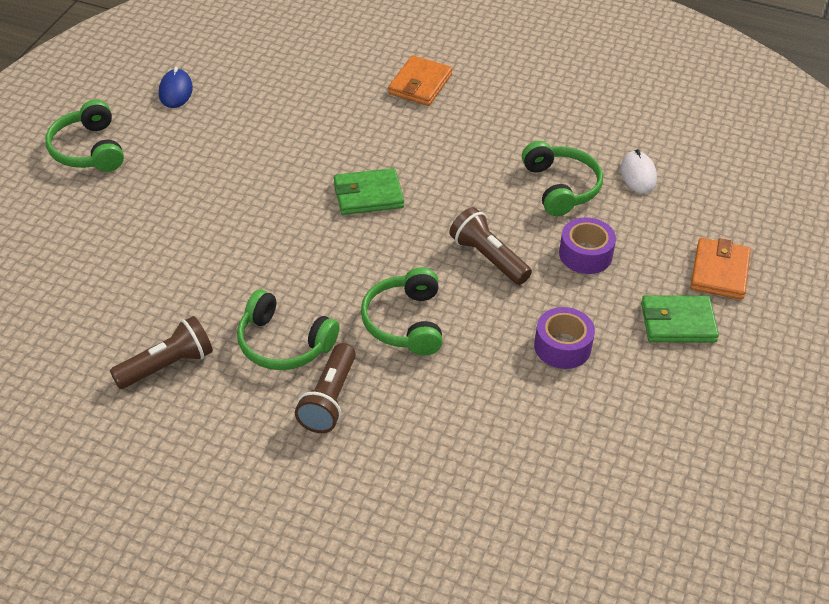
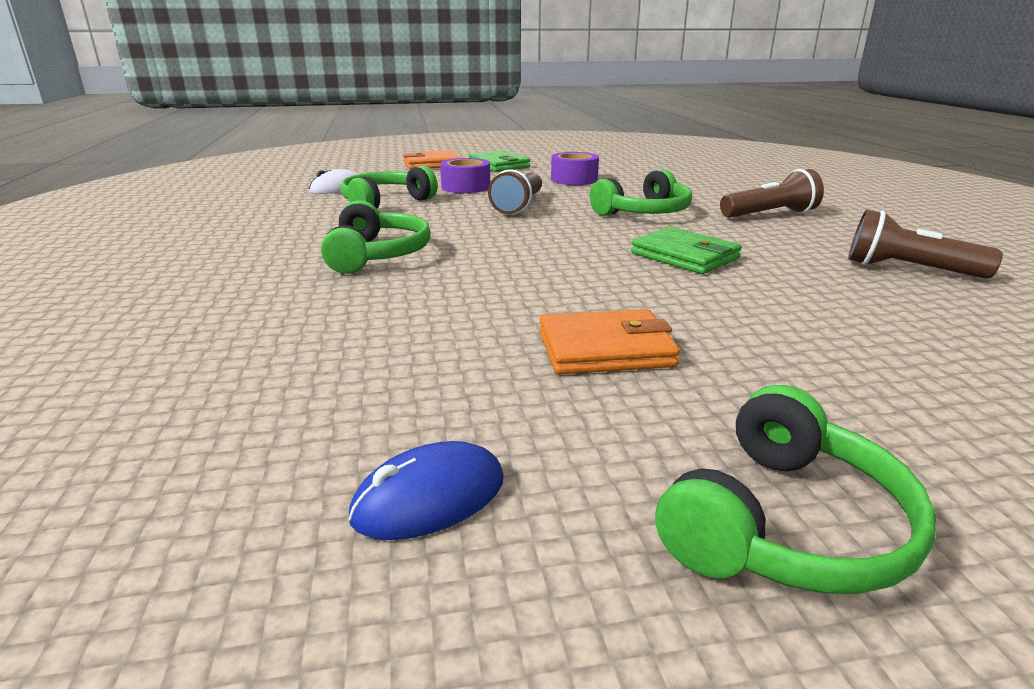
camera: 120 degrees left, 20 degrees down
(283, 344) = (763, 239): green headphones -> green headphones (377, 255)
(368, 195) = (505, 257): green wallet -> green wallet (684, 256)
(420, 84) = (232, 282): orange wallet -> orange wallet (605, 349)

